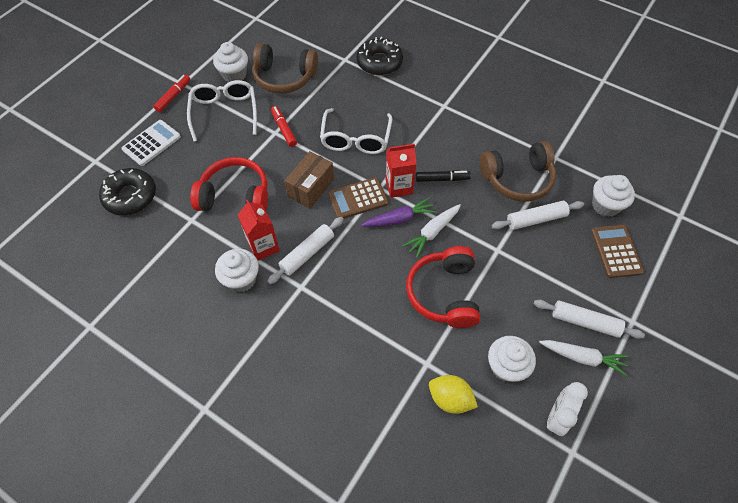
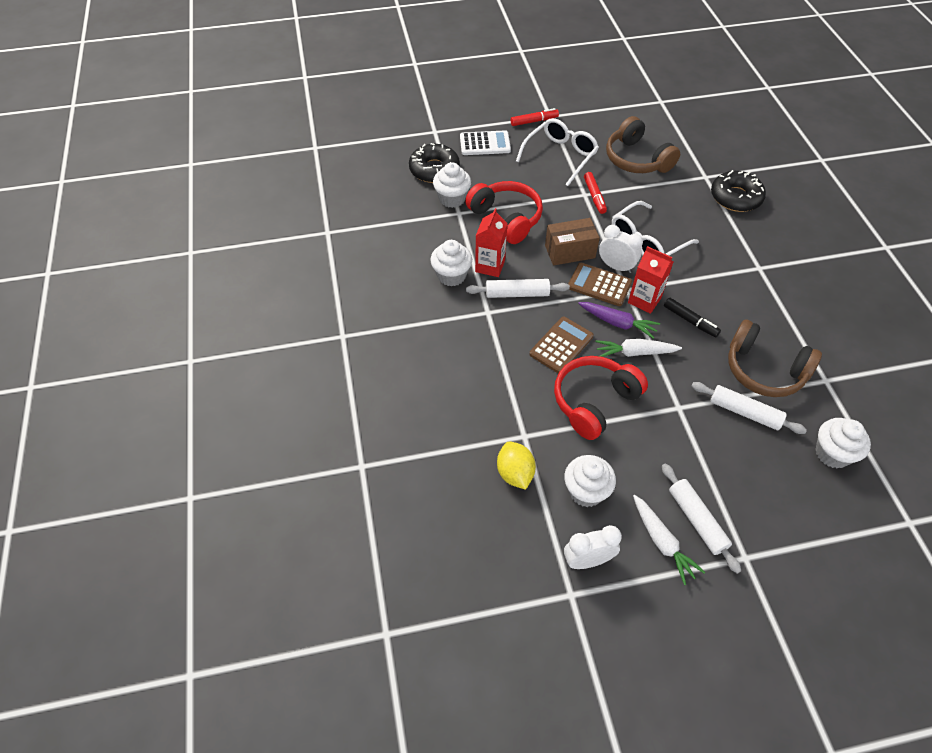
camera: 45 degrees right, 5 degrees down
(234, 75) = (597, 133): white cupcake -> white cupcake (452, 199)
(284, 129) = (594, 196): red marker -> red marker turned 150 degrees clockwise
(355, 175) = (616, 267): none -> white clock
(616, 251) = (797, 495): brown calculator -> brown calculator (561, 345)

